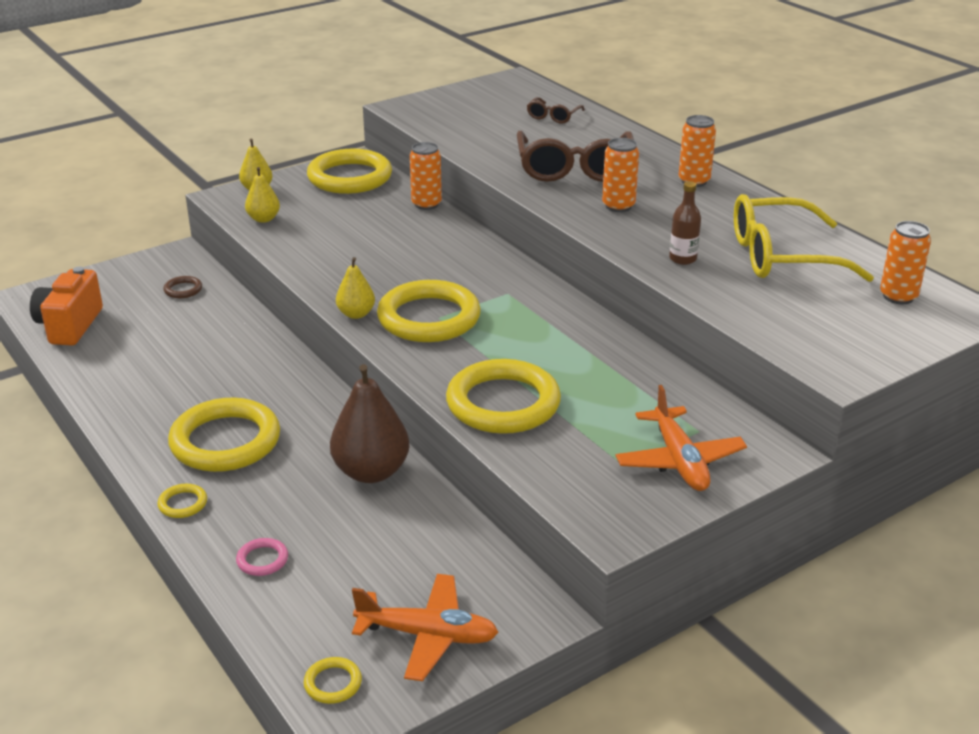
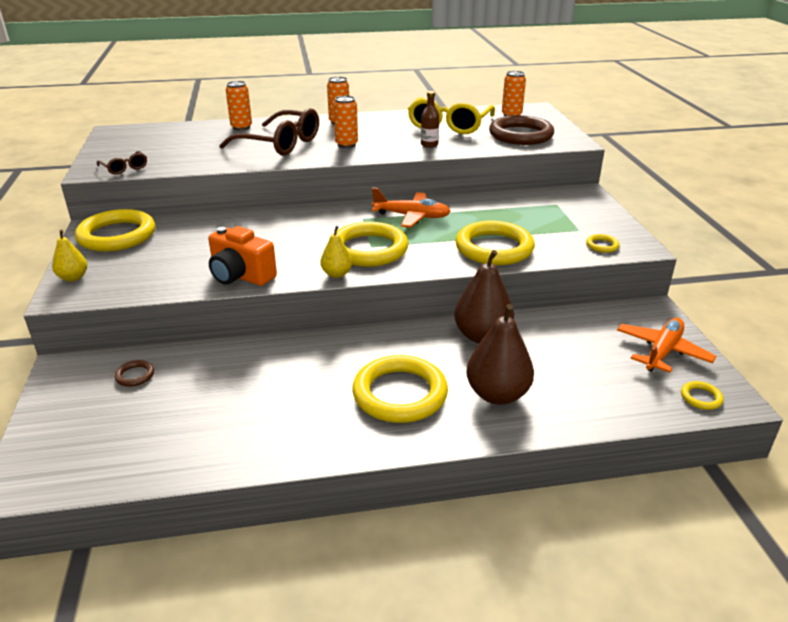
camera: 65 degrees left, 0 degrees up
(70, 326) = (119, 459): orange camera -> orange camera (241, 276)
(183, 504) = (472, 431): yellow ring -> yellow ring (602, 245)
(256, 508) = (497, 394): none -> brown pear
(262, 560) = (561, 403): pink ring -> none
(263, 219) = (134, 284): yellow pear -> none
(426, 204) = (205, 217): orange can -> orange can (241, 127)
(553, 116) = (194, 133): brown glasses -> brown glasses (124, 168)
(679, 460) = (582, 215): orange plane -> orange plane (412, 216)
(812, 320) = (521, 135): none -> brown ring

